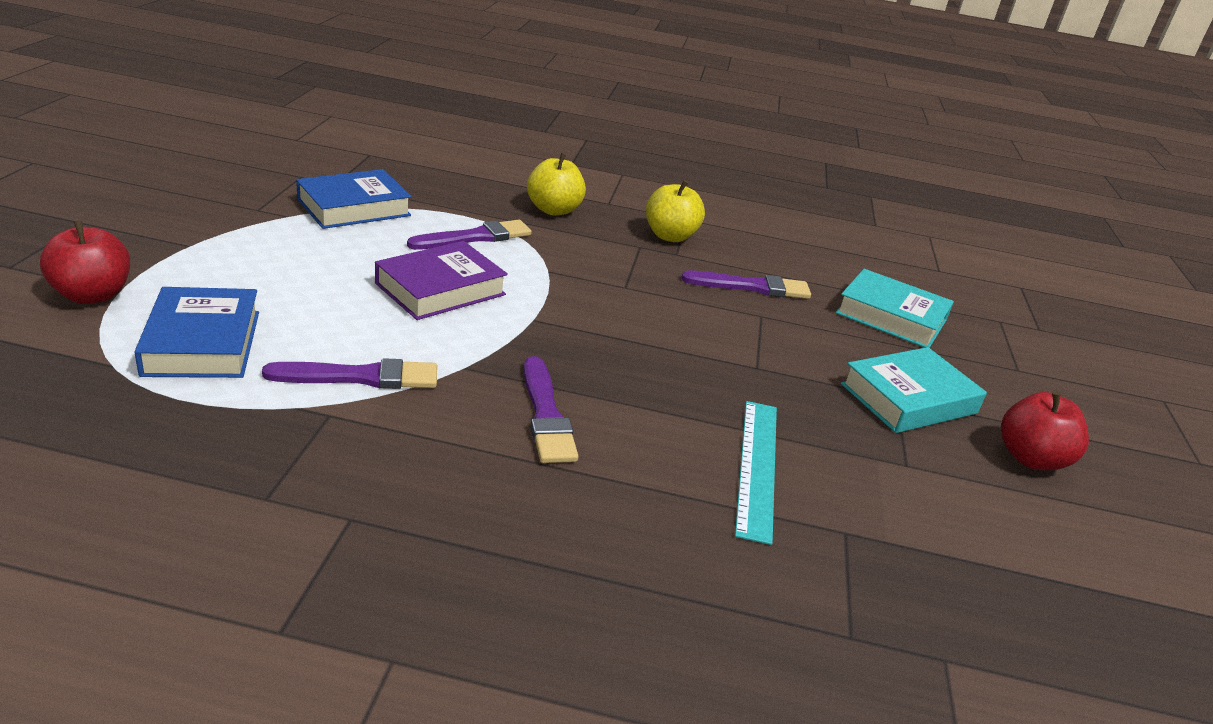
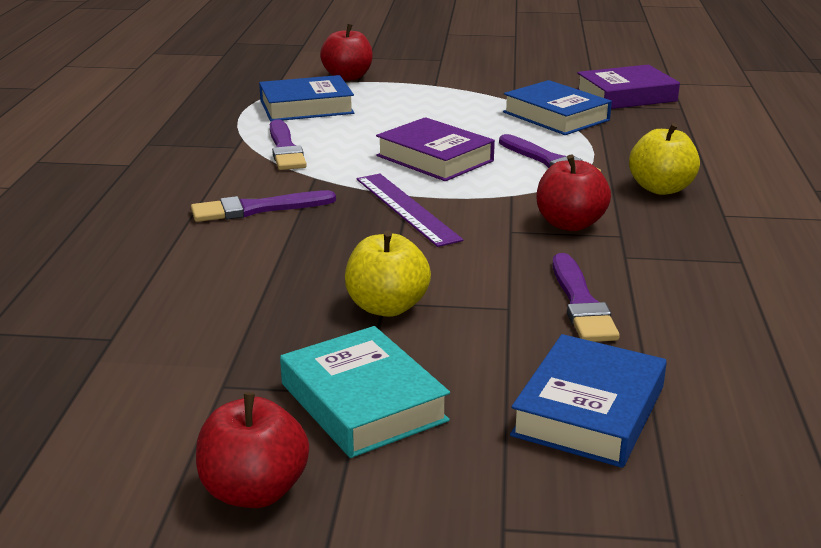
camera: 90 degrees right, 5 degrees down
(318, 165) = (626, 96): none -> purple book
(566, 326) = (406, 208): none -> purple ruler
(616, 260) = (570, 224): none -> red apple
(670, 236) = (672, 252): yellow apple -> yellow apple (387, 307)
(757, 466) = (203, 297): turquoise ruler -> none
(891, 316) = (589, 411): turquoise book -> blue book

